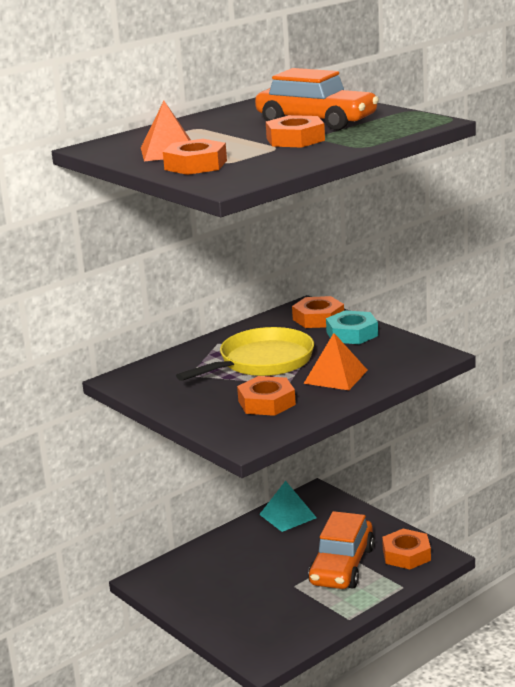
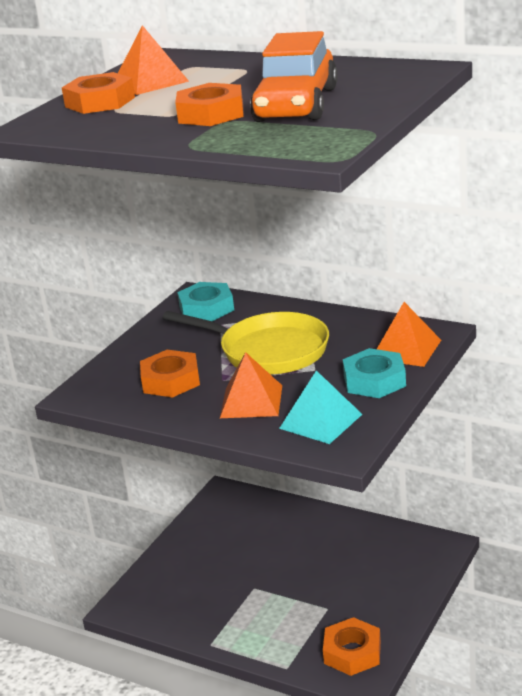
camera: 70 degrees right, 5 degrees up
(152, 377) = (206, 308): none -> turquoise nut
(287, 516) = (383, 541): turquoise pyramid -> turquoise pyramid (320, 421)
(318, 318) = (406, 349): orange nut -> orange pyramid
(342, 566) = (305, 610): orange car -> none

